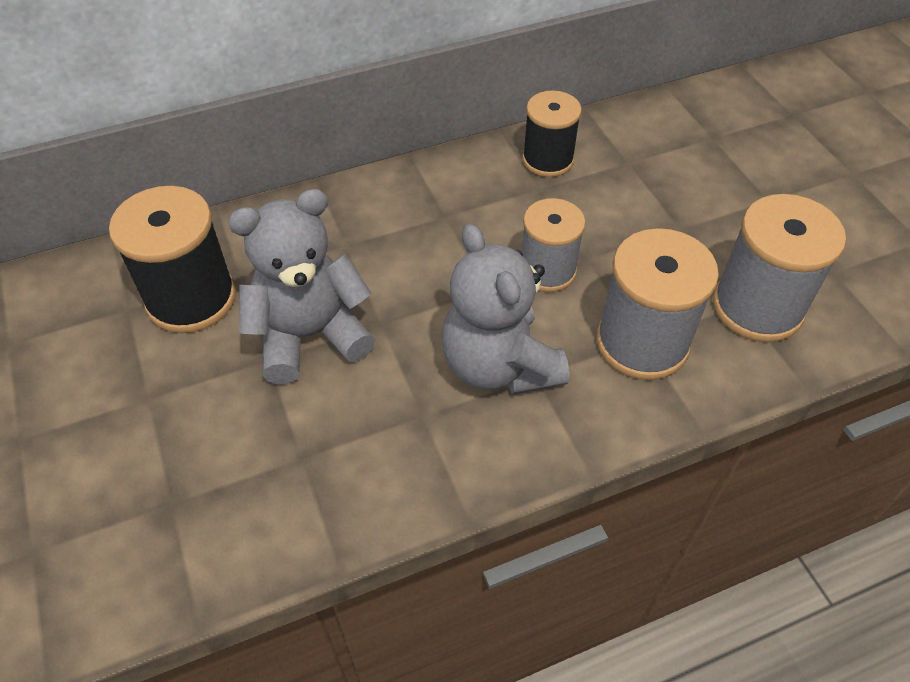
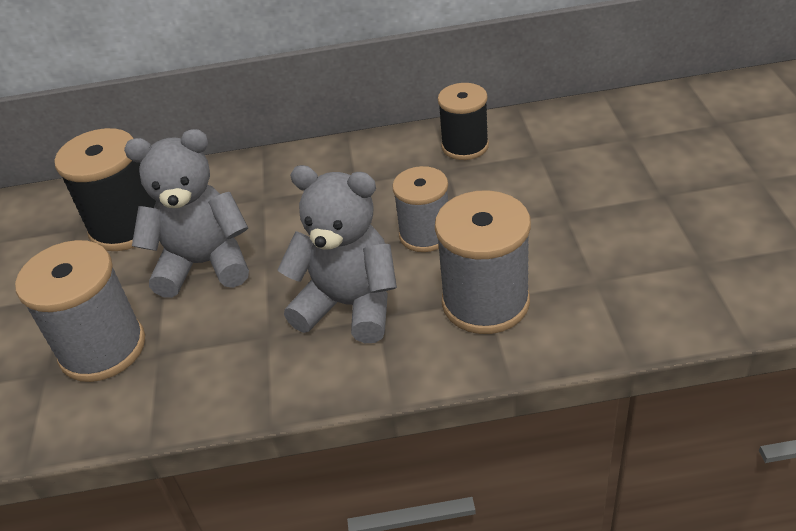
camera: 20 degrees right, 10 degrees down
(499, 365) = (349, 305): grey teddy bear -> grey teddy bear turned 120 degrees clockwise
(757, 307) = (609, 285): grey spool -> grey spool (102, 348)

